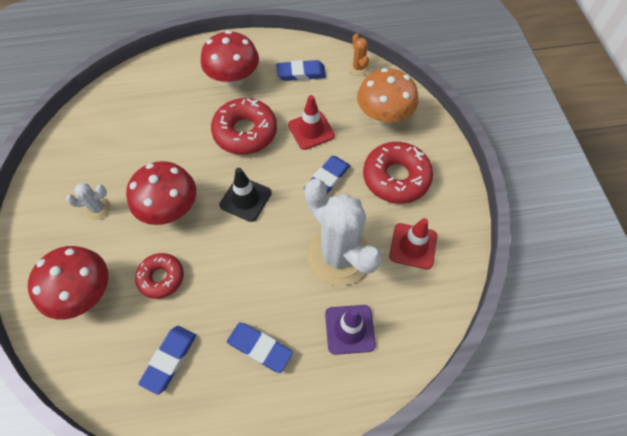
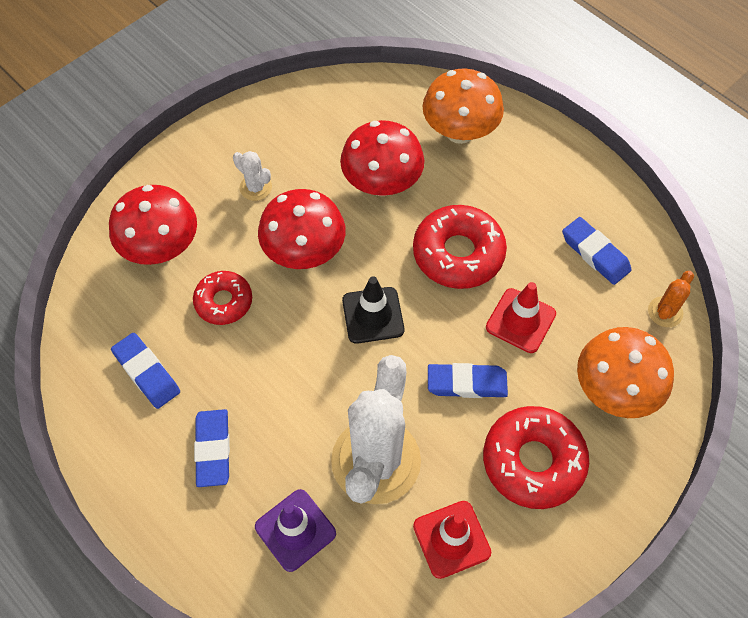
camera: 55 degrees right, 0 degrees up
(169, 82) = (459, 131): none -> orange mushroom
(169, 360) = (146, 373): blue eraser -> blue eraser turned 60 degrees clockwise
(233, 79) = (521, 190): red mushroom -> red mushroom (382, 183)

